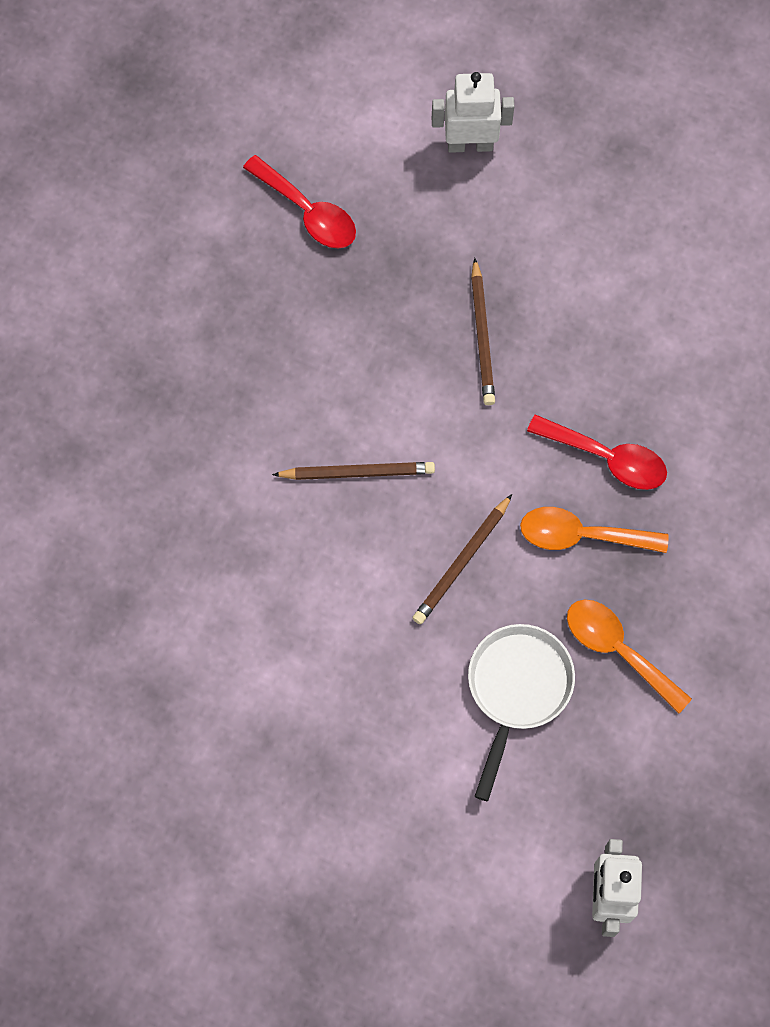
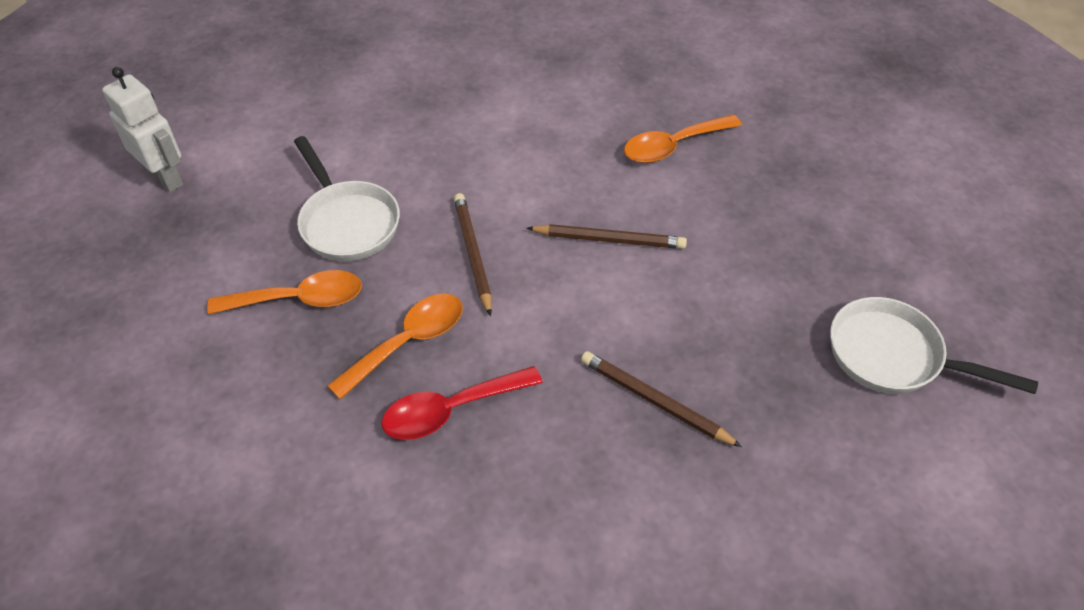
camera: 130 degrees right, 20 degrees down
(200, 501) = (673, 146): none -> orange spoon
(307, 211) = (893, 356): red spoon -> white pan
(357, 472) = (609, 239): brown pencil -> brown pencil turned 120 degrees counterclockwise
(470, 144) = (884, 543): white robot -> none

